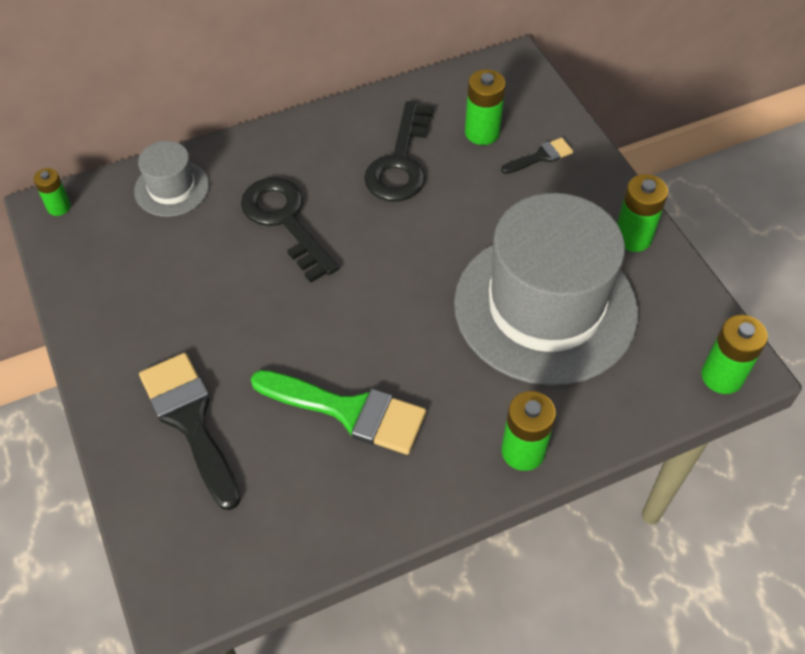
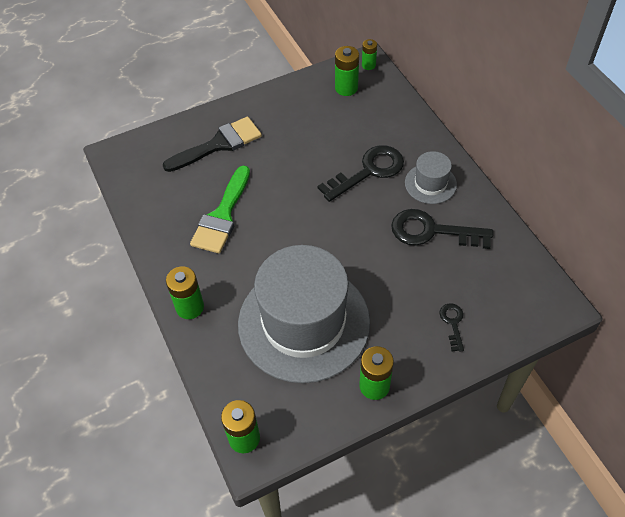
camera: 90 degrees right, 0 degrees up
(172, 188) = (390, 112): grey hat -> grey hat (430, 183)
(482, 132) = (472, 282): green battery -> green battery (346, 88)
(541, 156) = (452, 323): black brush -> black key

